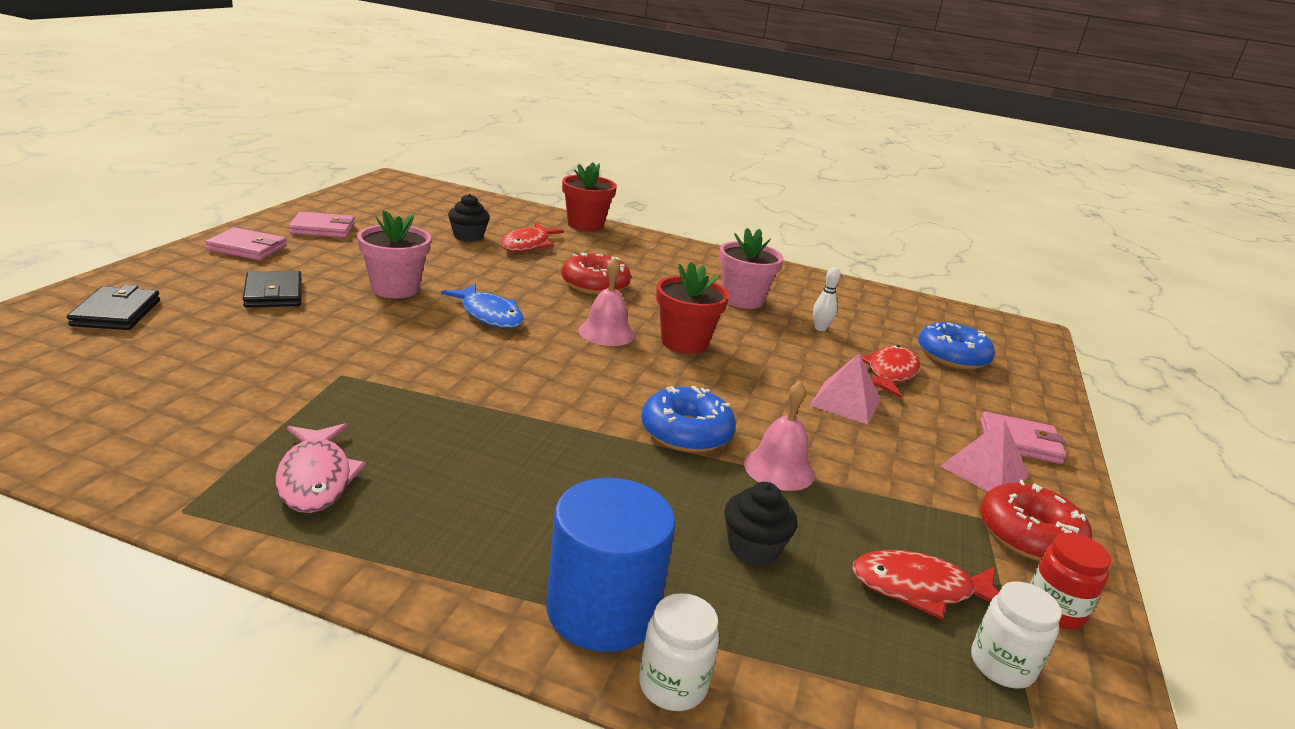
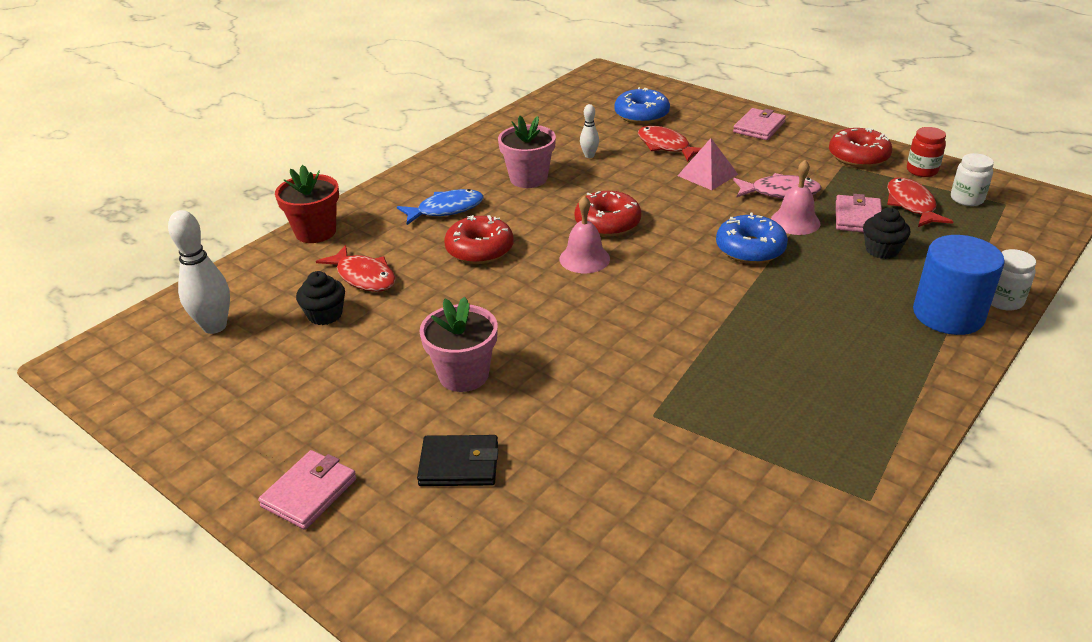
camera: 65 degrees left, 10 degrees up
(116, 313) = (491, 591): black wallet -> none
(316, 478) = (821, 429): pink fish -> pink fish (780, 192)
(322, 229) = (260, 428): pink wallet -> pink wallet (857, 218)
(442, 207) = (215, 326): none -> white bowling pin
(489, 315) = (538, 319): blue fish -> blue fish (446, 209)
(684, 342) = (607, 223): red flower pot -> red donut
(919, 589) = (911, 205): red fish -> red fish turned 150 degrees clockwise
(984, 471) = (793, 149): pink pyramid -> none

